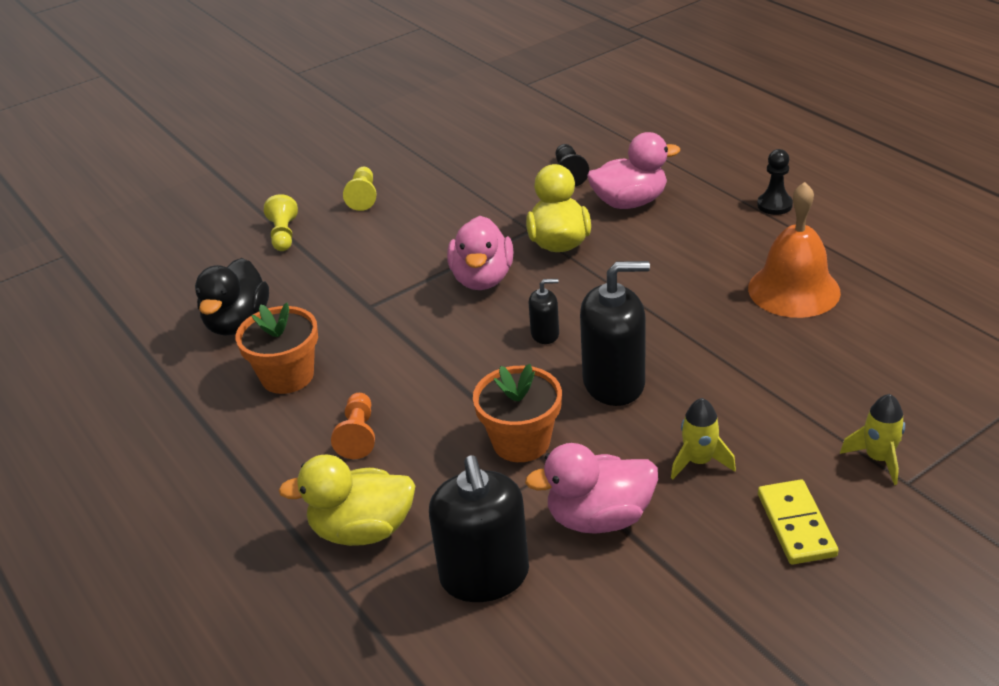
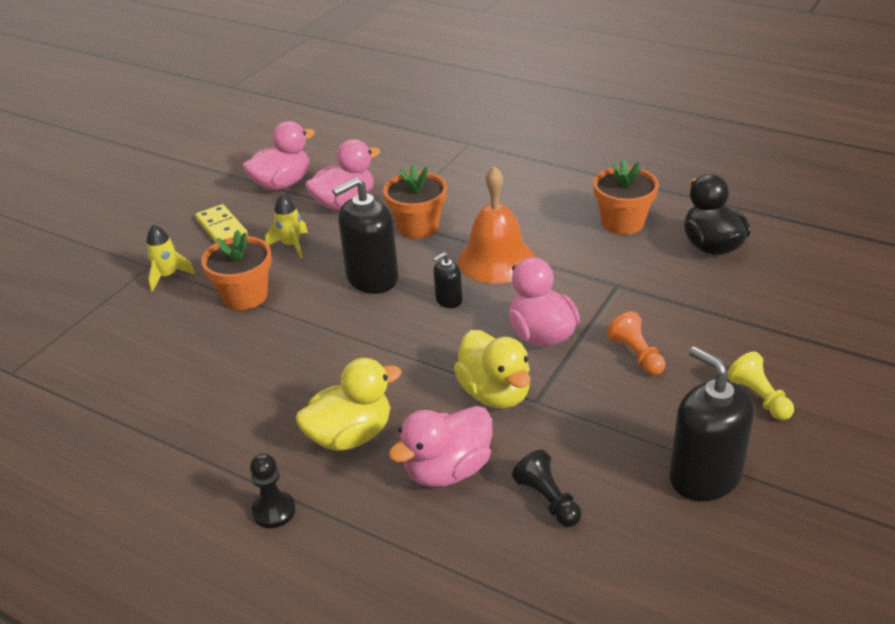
camera: 155 degrees right, 0 degrees up
(283, 235) = (783, 330): yellow pawn -> none
(358, 435) = (532, 204): orange pawn -> orange pawn (636, 355)
(362, 530) = (482, 165): yellow duck -> yellow duck (350, 435)
(484, 576) = (397, 166): black soap dispenser -> black soap dispenser (704, 476)
(683, 598) = (282, 184): none -> pink duck
(774, 400) = (245, 296): none -> orange flower pot
(794, 290) = (239, 397): orange bell -> orange bell (496, 260)

